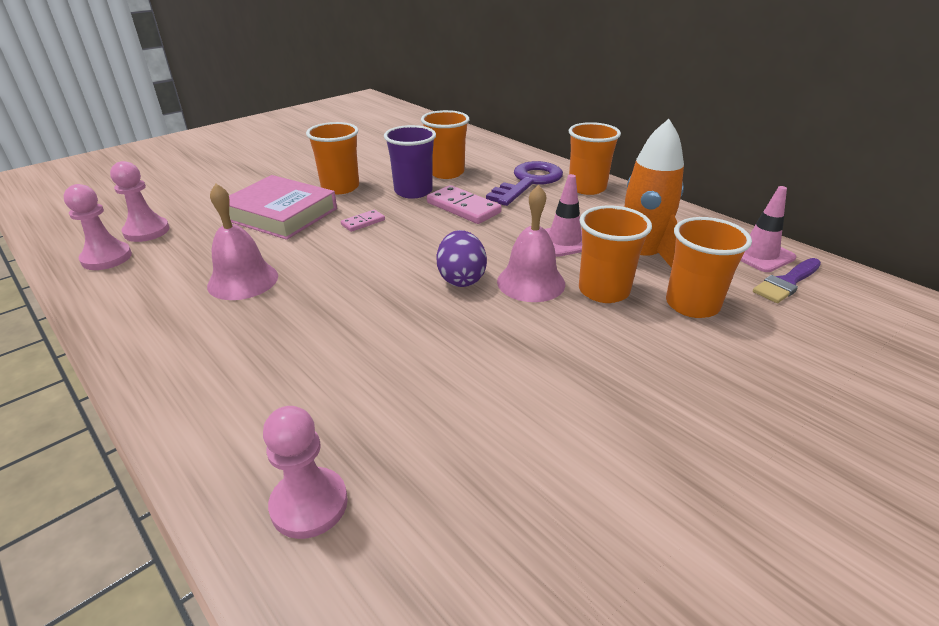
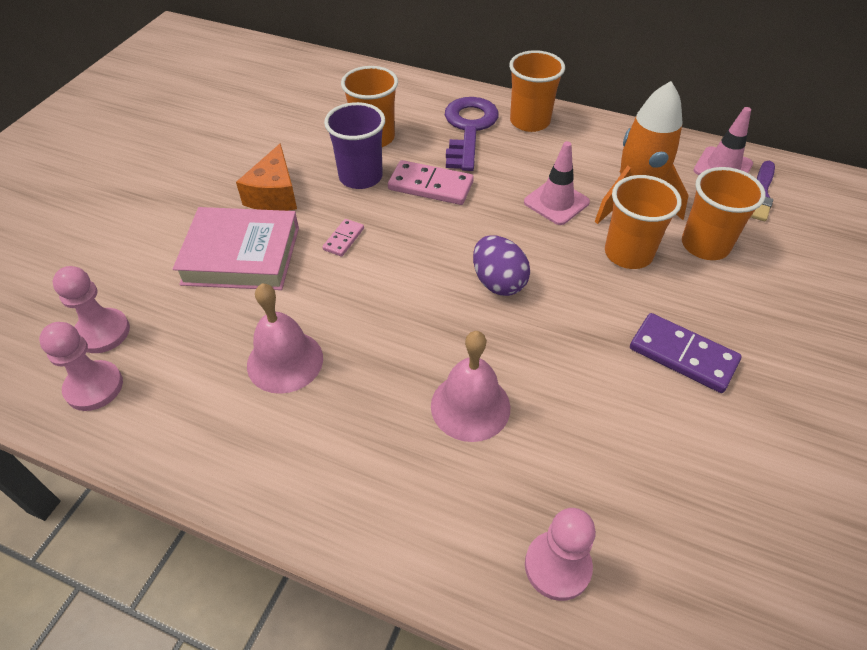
camera: 25 degrees left, 15 degrees up
(340, 187) = (274, 194): orange cup -> orange cheese
(531, 282) = (562, 265): pink bell -> pink bell (470, 406)
(595, 380) = (683, 355): none -> purple domino

